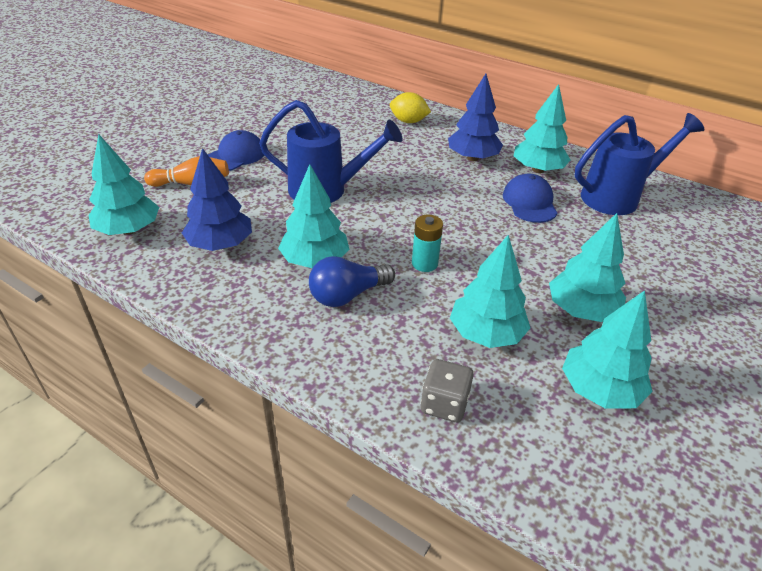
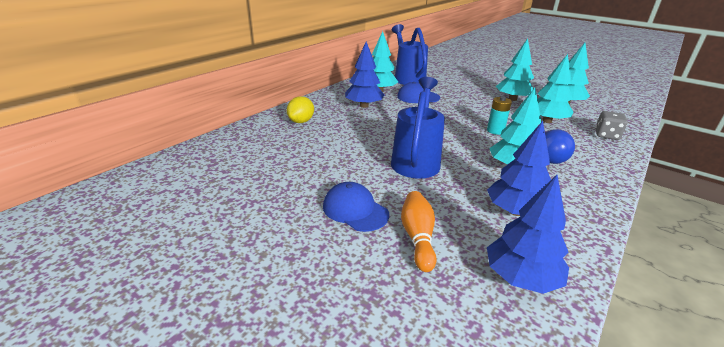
camera: 85 degrees left, 10 degrees down
(129, 230) = (521, 278): turquoise tree -> blue tree

